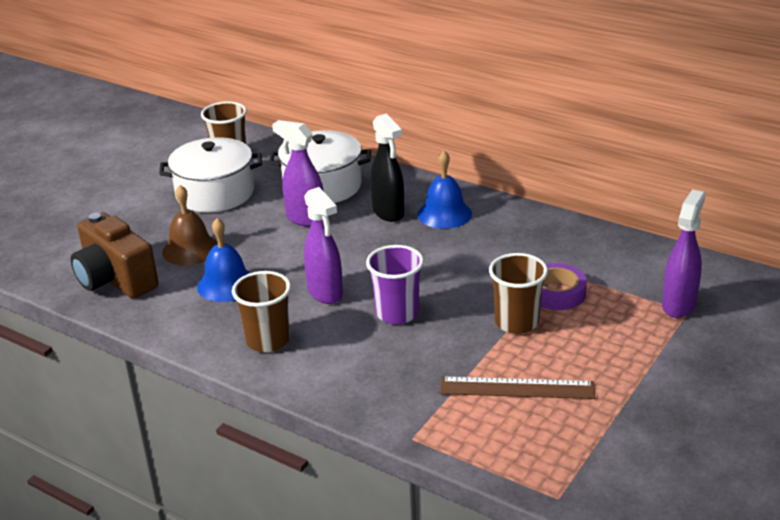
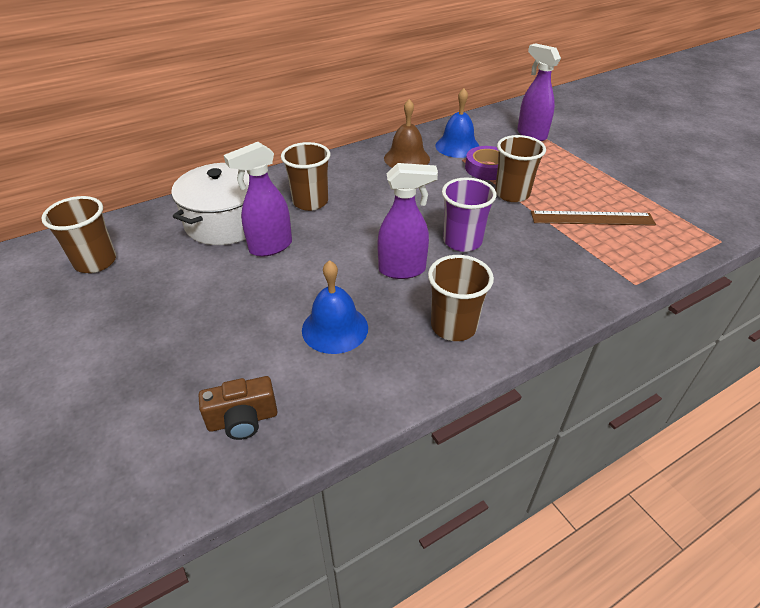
camera: 65 degrees left, 10 degrees up
(115, 279) = (243, 420): brown camera -> brown camera, size x0.57
(190, 249) = (243, 338): brown bell -> brown bell (406, 158)
(215, 193) = (152, 290): white pot -> none
(388, 213) = (310, 202): black spray bottle -> brown cup
(444, 214) = (341, 178): blue bell -> blue bell (457, 146)
(517, 388) = (592, 218): brown ruler -> brown ruler turned 60 degrees clockwise

